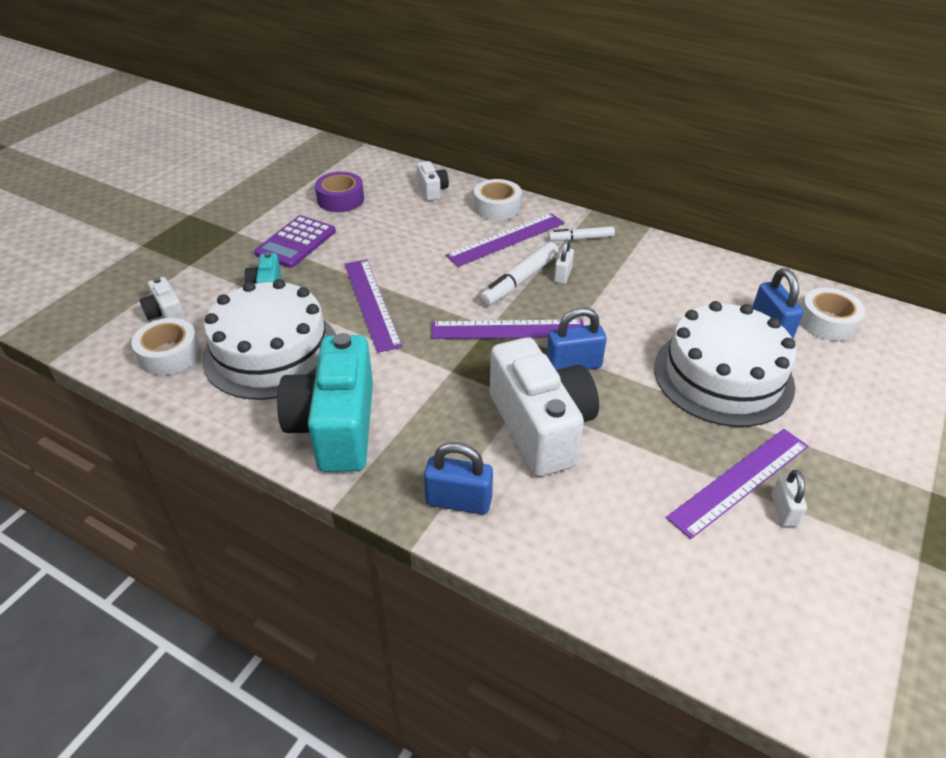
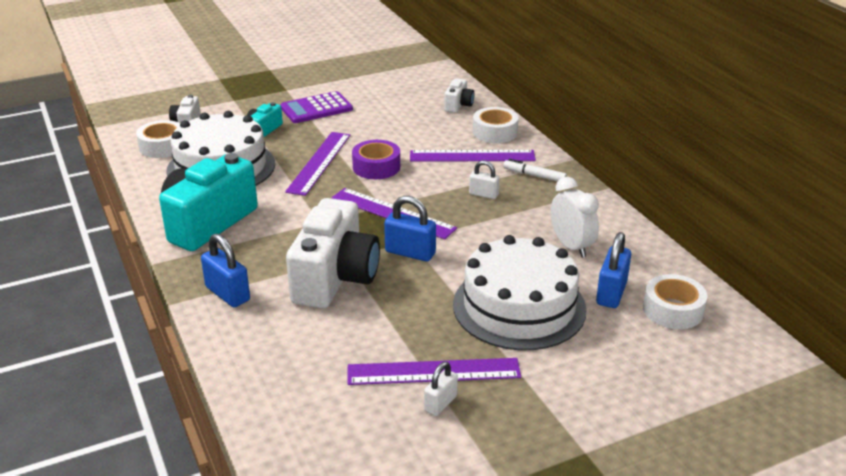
camera: 35 degrees right, 10 degrees down
(340, 199) = (382, 91): purple tape -> purple tape (376, 167)
(520, 281) = (444, 186): white marker -> none
(562, 275) = (483, 194): white padlock -> white padlock turned 60 degrees clockwise
(690, 297) = (571, 246): none -> white clock

